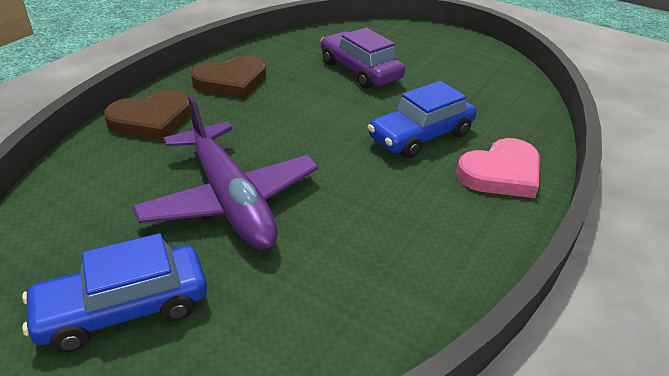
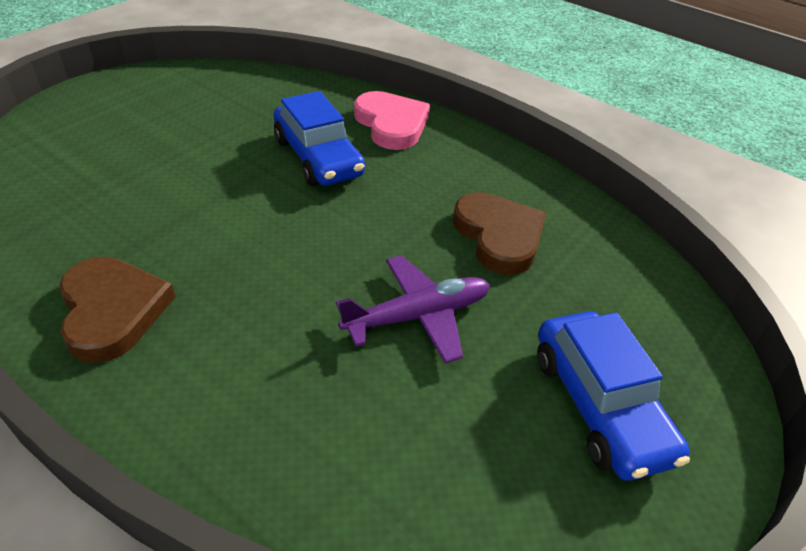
camera: 85 degrees left, 5 degrees up
(152, 120) = (202, 412): brown heart -> brown heart (499, 236)
(230, 199) = (417, 316): purple plane -> purple plane, size x0.64
(360, 71) = (147, 178): purple car -> none

